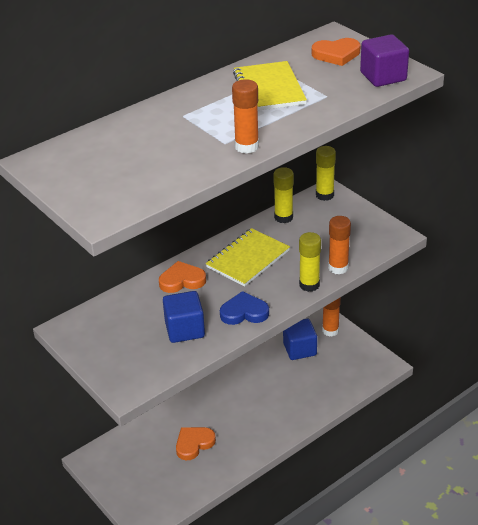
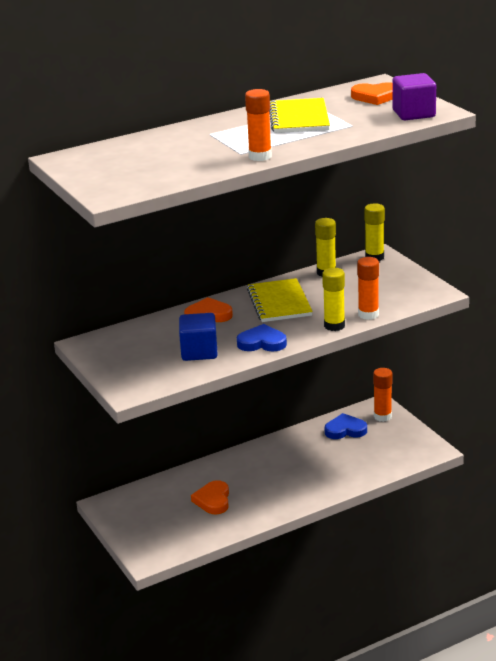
camera: 10 degrees right, 10 degrees down
(194, 444) = (213, 500): orange heart -> orange heart turned 60 degrees counterclockwise
(248, 259) = (279, 302): yellow notebook -> yellow notebook turned 60 degrees counterclockwise
(299, 349) = (345, 430): blue cube -> blue heart

